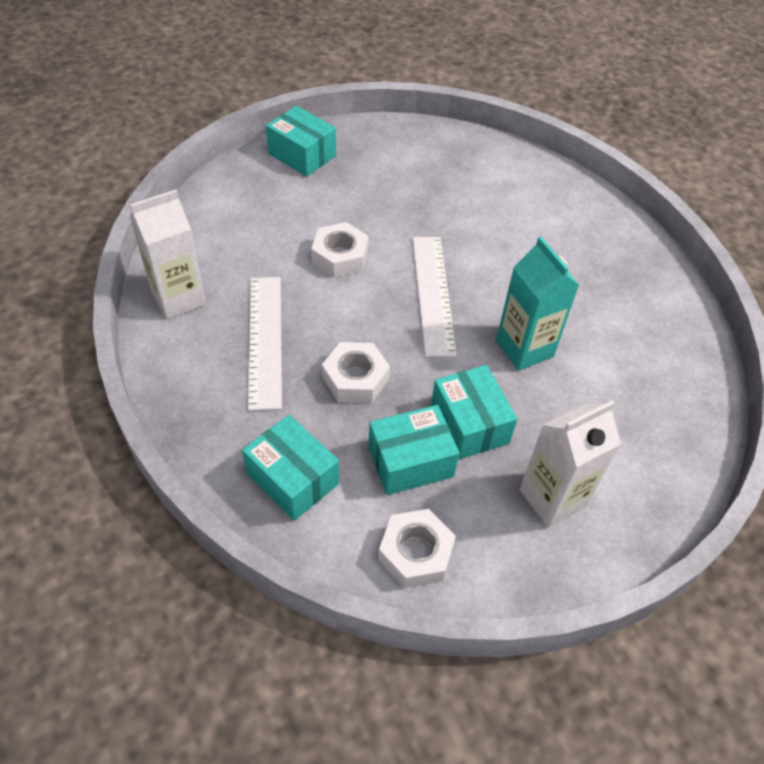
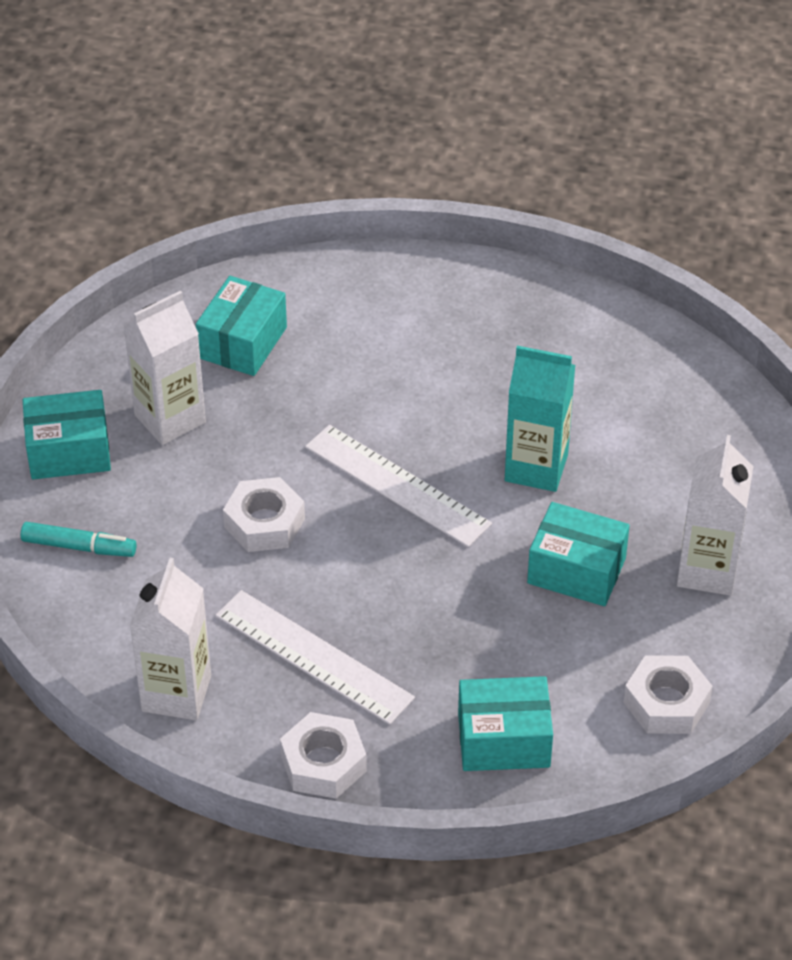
camera: 45 degrees left, 5 degrees down
(242, 197) = (79, 547): none -> turquoise marker
(355, 378) = (437, 618): white nut -> white nut (323, 763)
(367, 176) = (170, 419): none -> white carton
(410, 461) = (572, 641): turquoise box -> turquoise box (242, 342)

